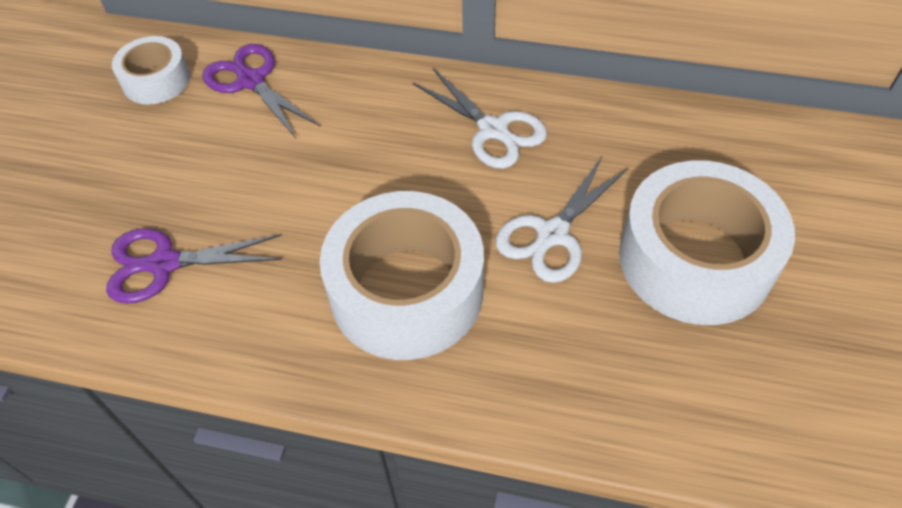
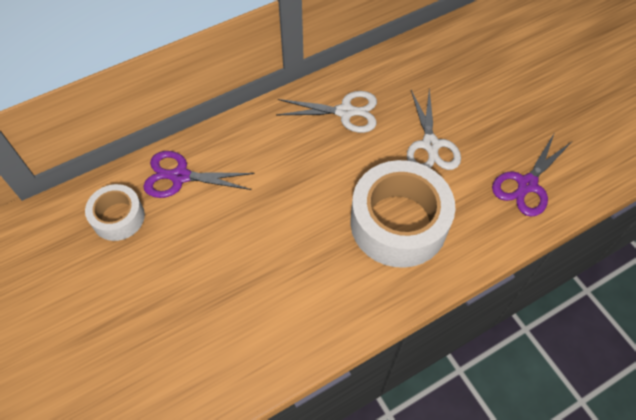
camera: 45 degrees left, 5 degrees up
(164, 264) = (262, 309): purple scissors -> purple scissors (527, 184)
(695, 259) = (498, 111): white tape -> none

